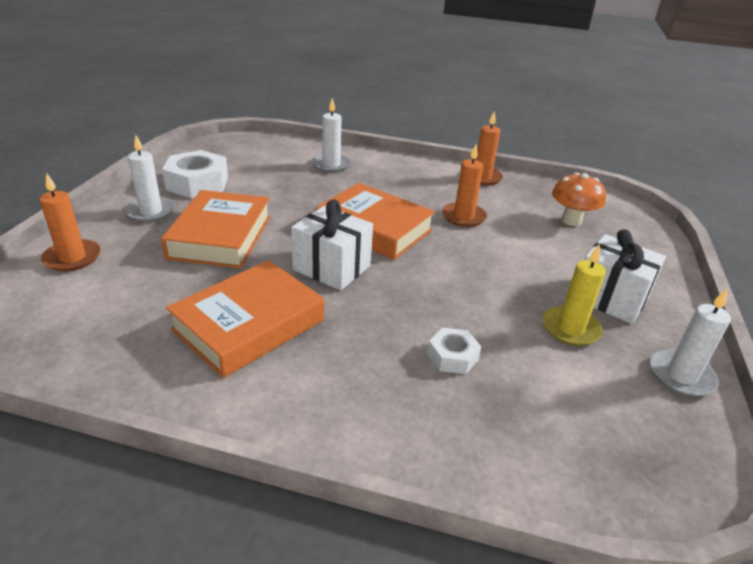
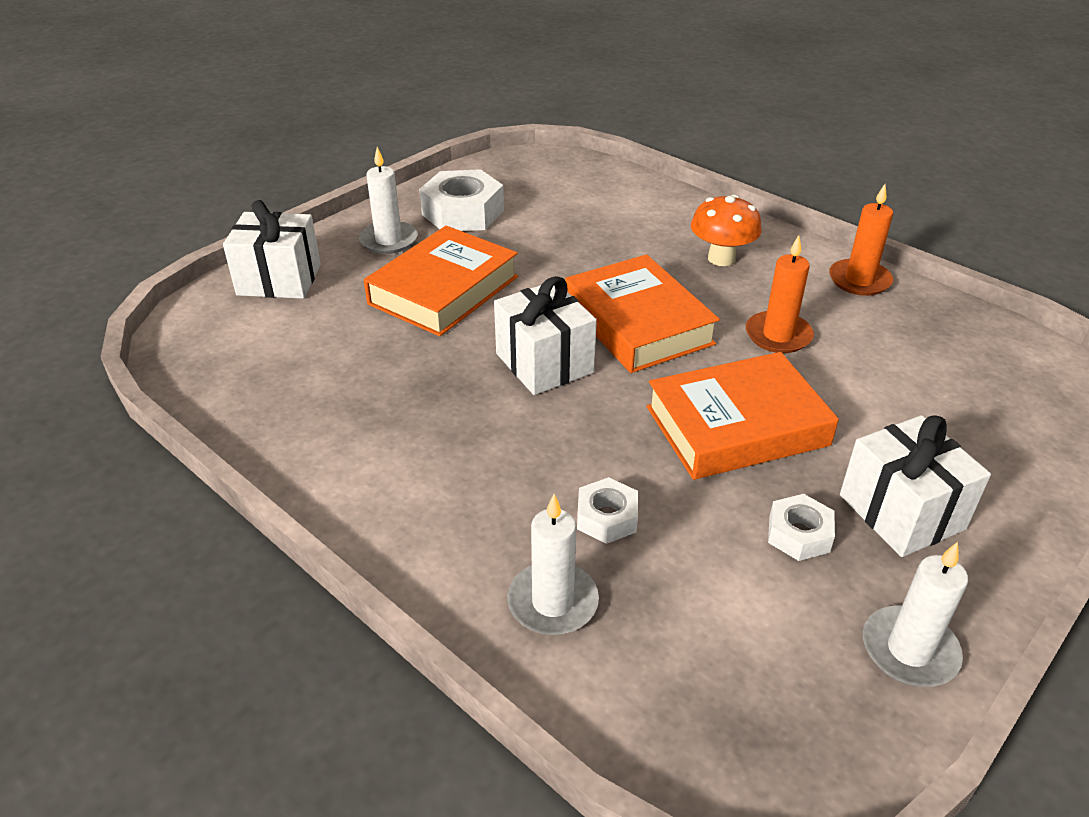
camera: 30 degrees right, 5 degrees up
(72, 258) = (279, 280): orange candle -> white gift
(249, 325) = (404, 407): orange book -> orange book (737, 426)
(331, 165) = (648, 218): white candle -> white candle (553, 602)
(570, 329) = (799, 534): yellow candle -> white nut
(571, 220) = (948, 381): orange mushroom -> orange mushroom (721, 258)

